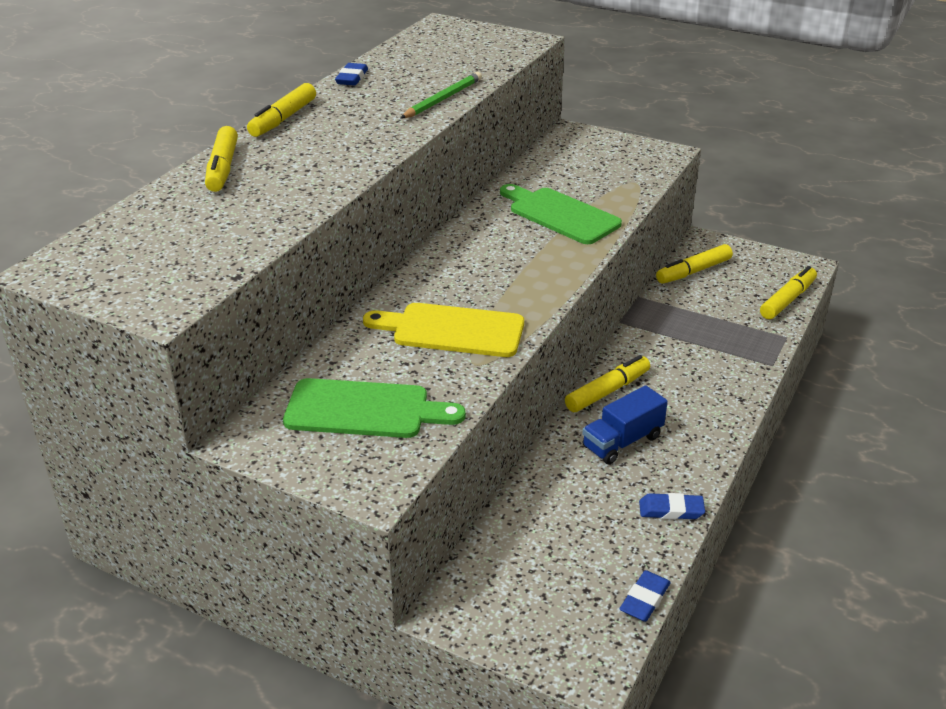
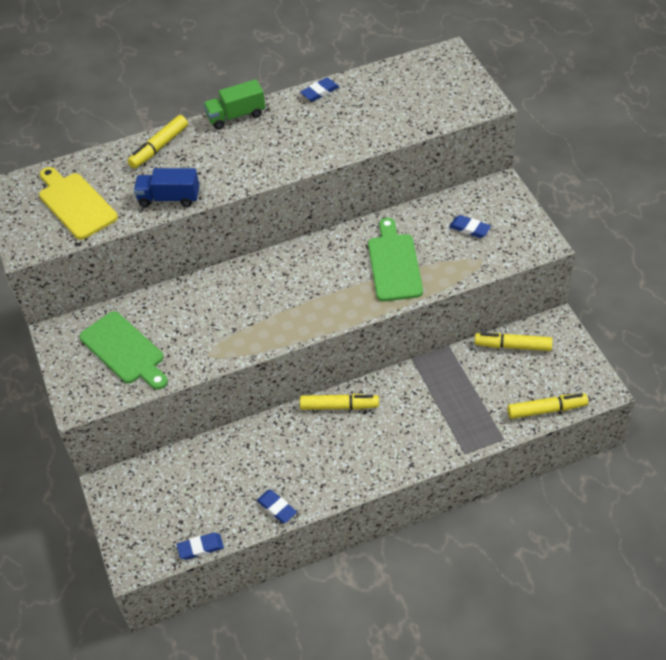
camera: 45 degrees right, 15 degrees up
(283, 119) = (236, 116): yellow marker -> green truck
(443, 99) = (348, 144): green pencil -> none
(452, 330) = (224, 322): yellow cutting board -> yellow cutting board (75, 204)
(590, 166) = (469, 229): none -> blue eraser
(622, 442) = (305, 446): blue truck -> blue truck (169, 198)

